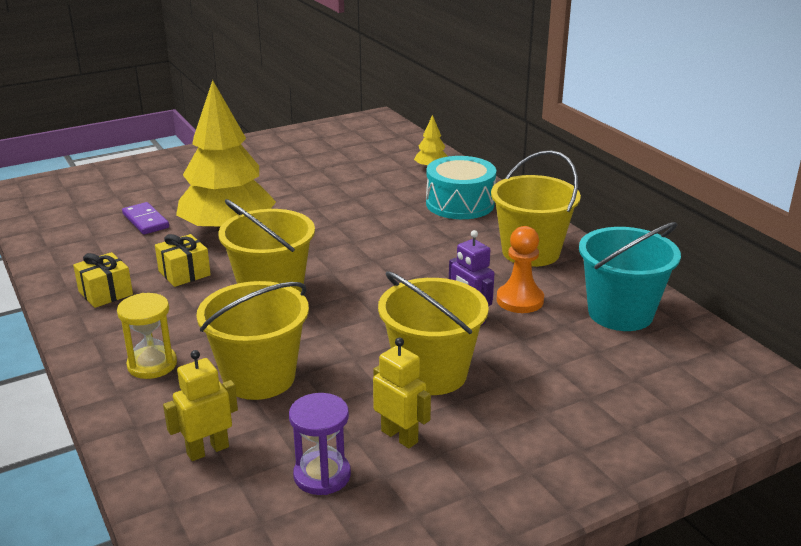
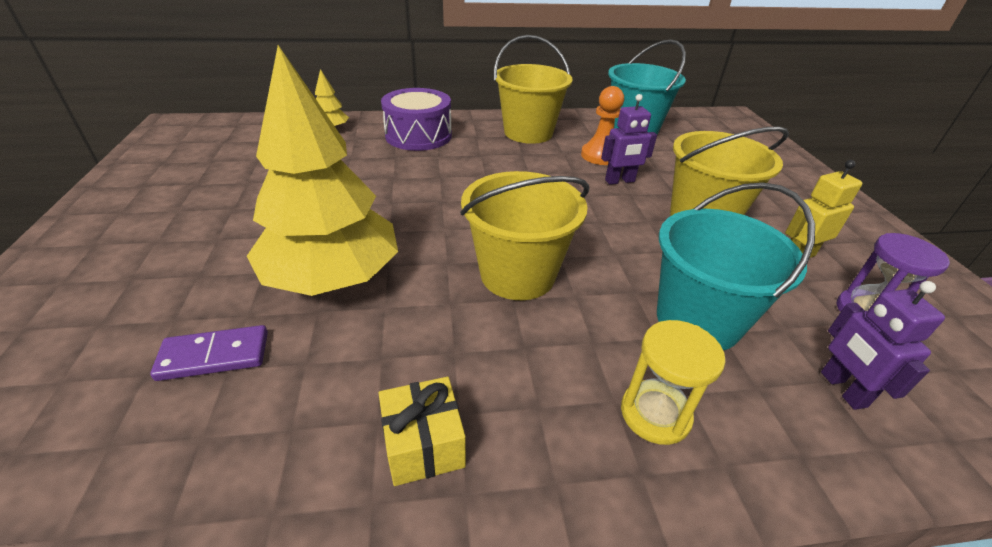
camera: 70 degrees left, 10 degrees up
(184, 273) = (422, 339): yellow gift -> none
(207, 450) = (842, 389): yellow robot -> purple robot
(259, 377) = (698, 320): yellow bucket -> turquoise bucket
(460, 204) = (418, 135): turquoise drum -> purple drum

